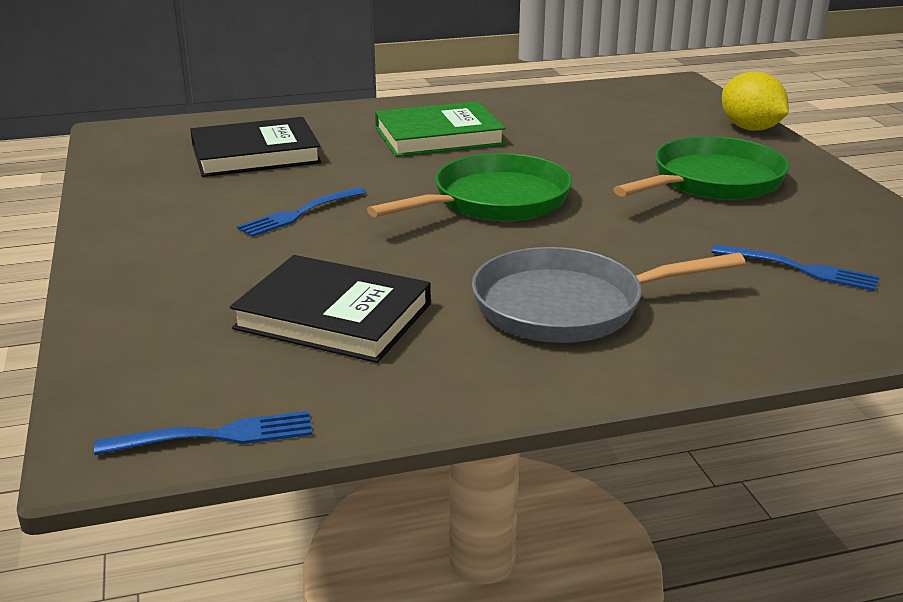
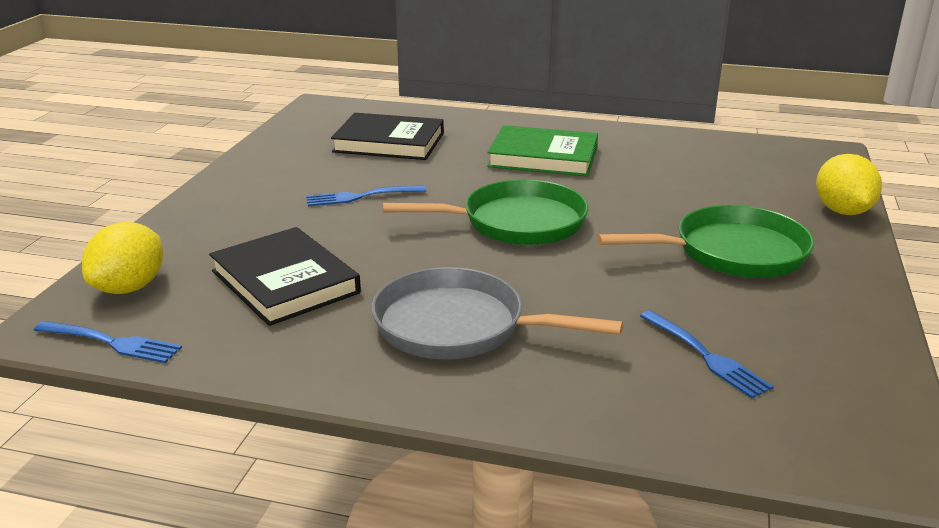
camera: 30 degrees right, 0 degrees up
(152, 374) = (129, 287): none -> yellow lemon

